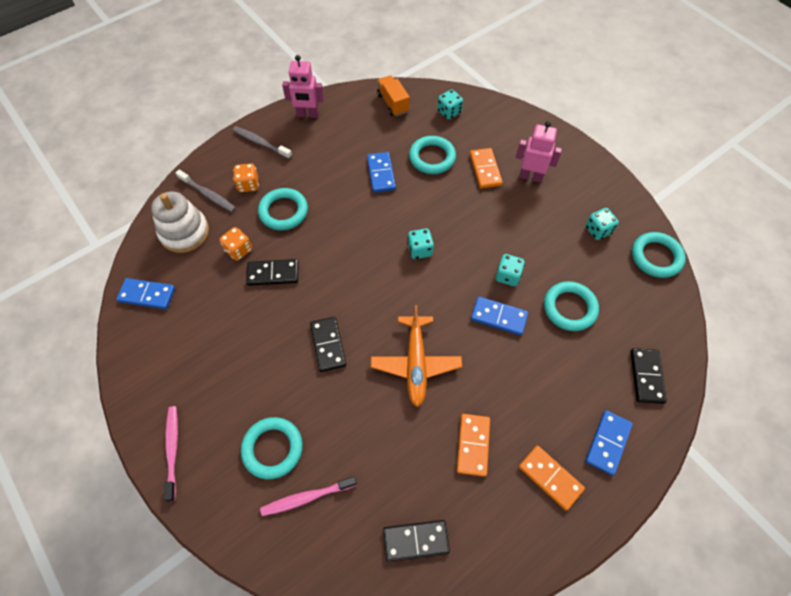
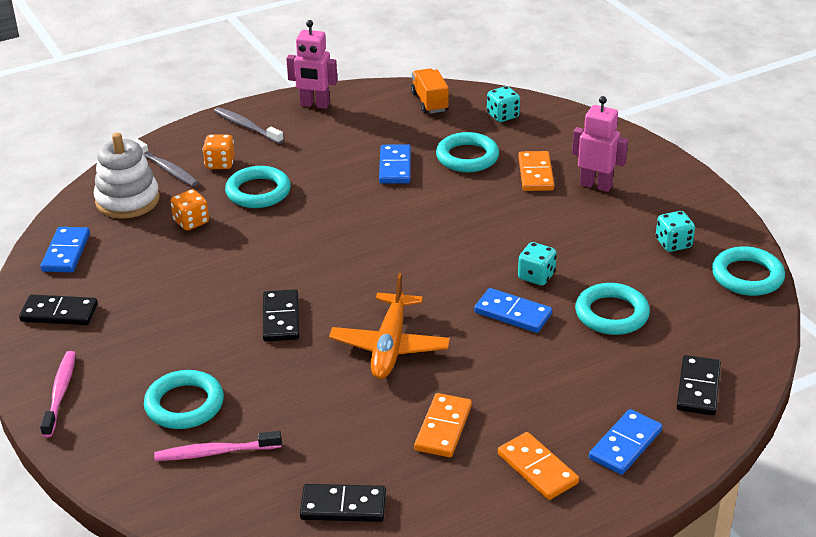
camera: 10 degrees right, 25 degrees down
(147, 295) = (66, 252): blue domino -> blue domino turned 75 degrees clockwise
(273, 274) = (229, 247): black domino -> black domino (59, 313)
(419, 250) = (425, 242): turquoise dice -> none

